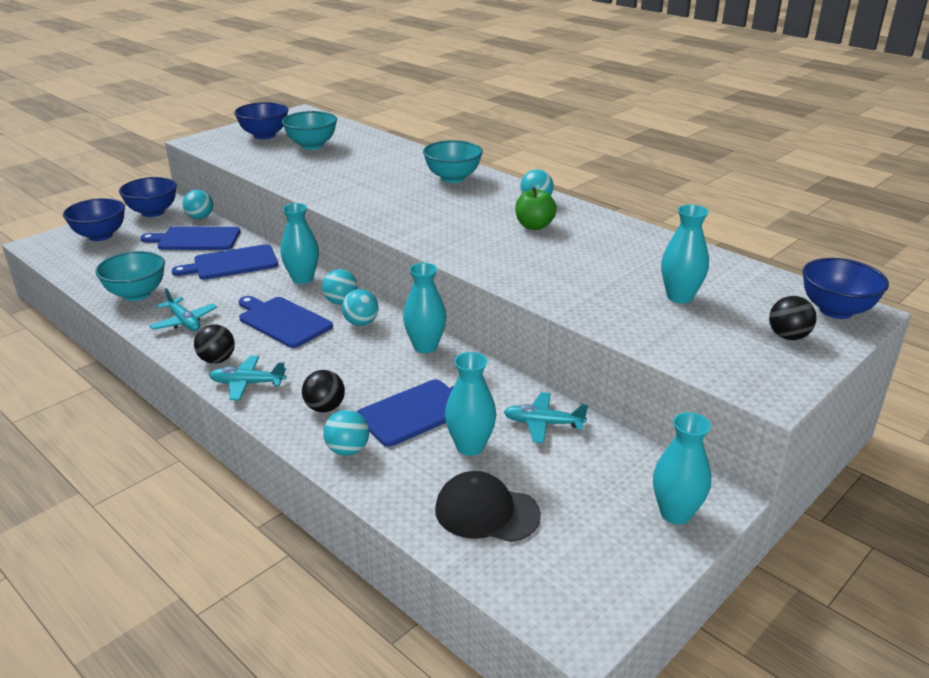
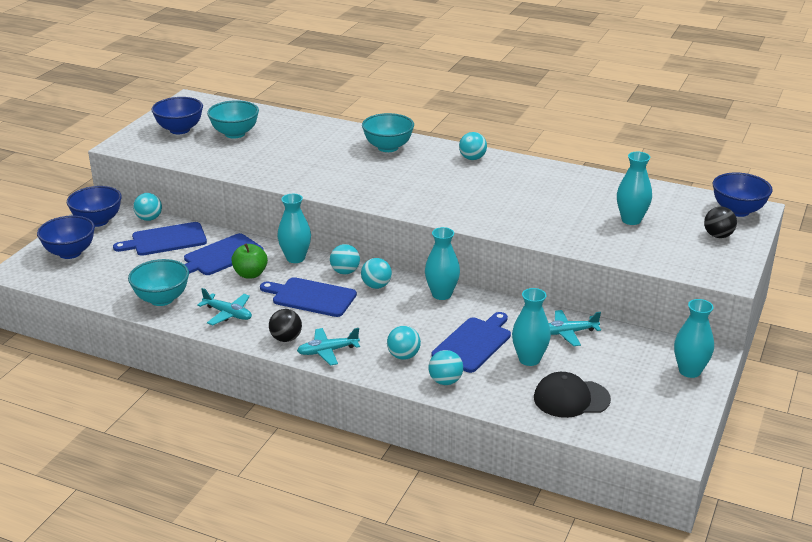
camera: 20 degrees left, 0 degrees up
(325, 408) = (403, 356): black ball -> turquoise ball
(534, 226) = (487, 180): green apple -> green apple (250, 274)

